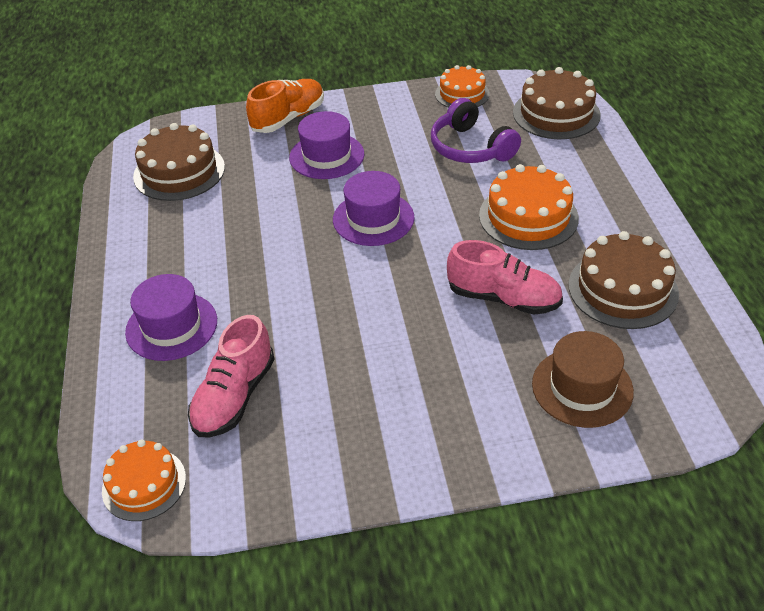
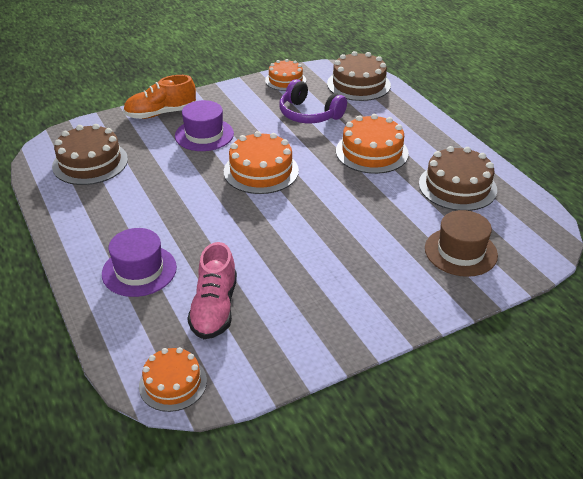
camera: 20 degrees left, 5 degrees down
(288, 118) = (161, 113): orange shoe -> orange shoe turned 135 degrees counterclockwise
(373, 218) = (261, 171): purple hat -> orange cake
(503, 298) = (380, 206): pink shoe -> none

